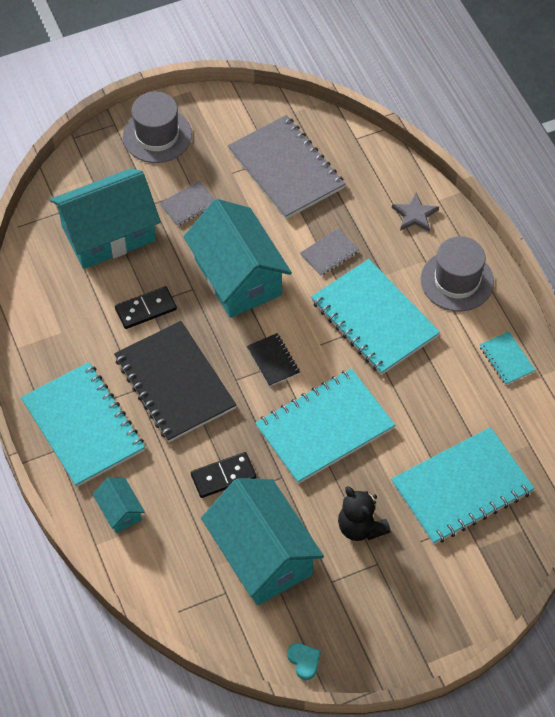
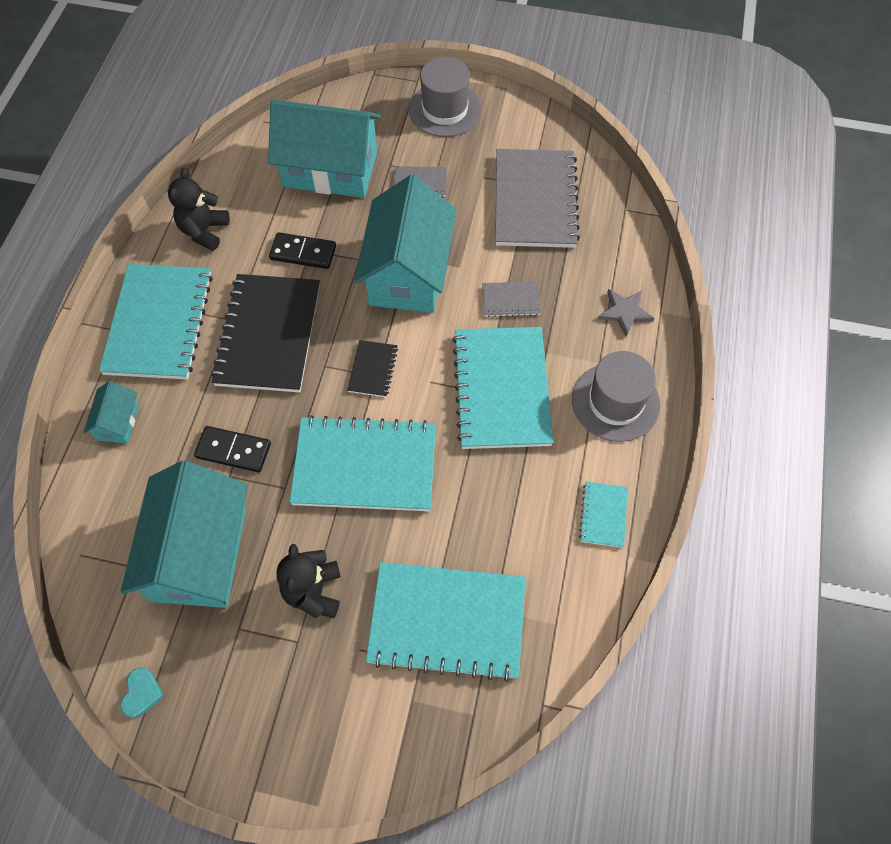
camera: 35 degrees right, 5 degrees up
(52, 338) = (204, 231): none -> black teddy bear

